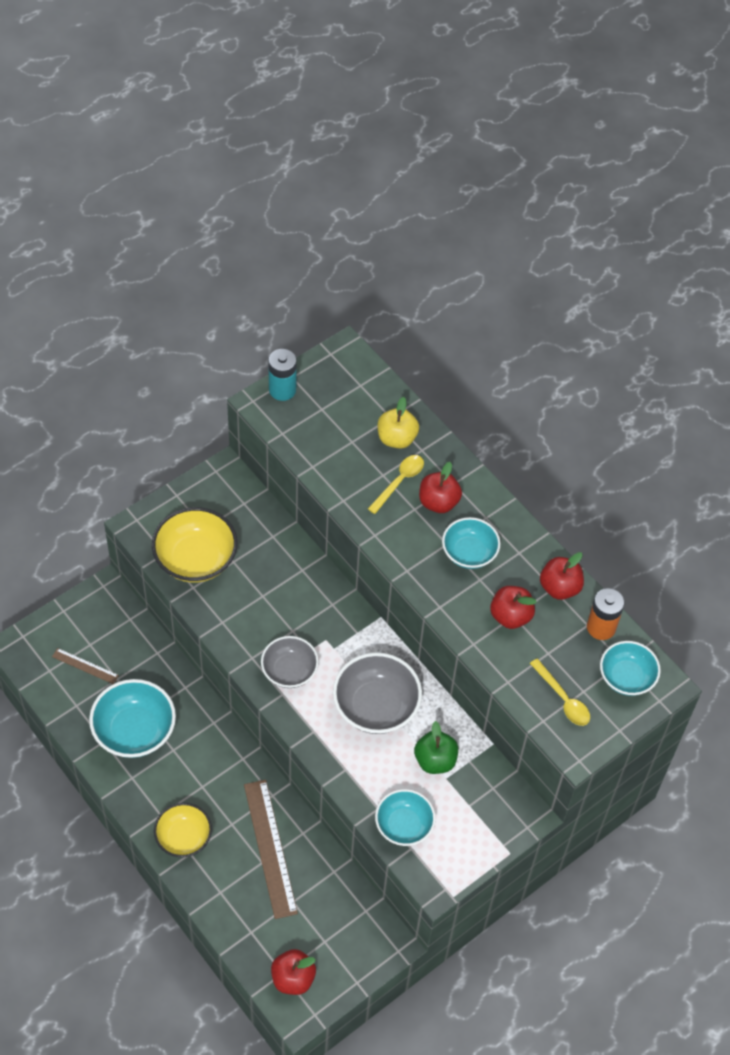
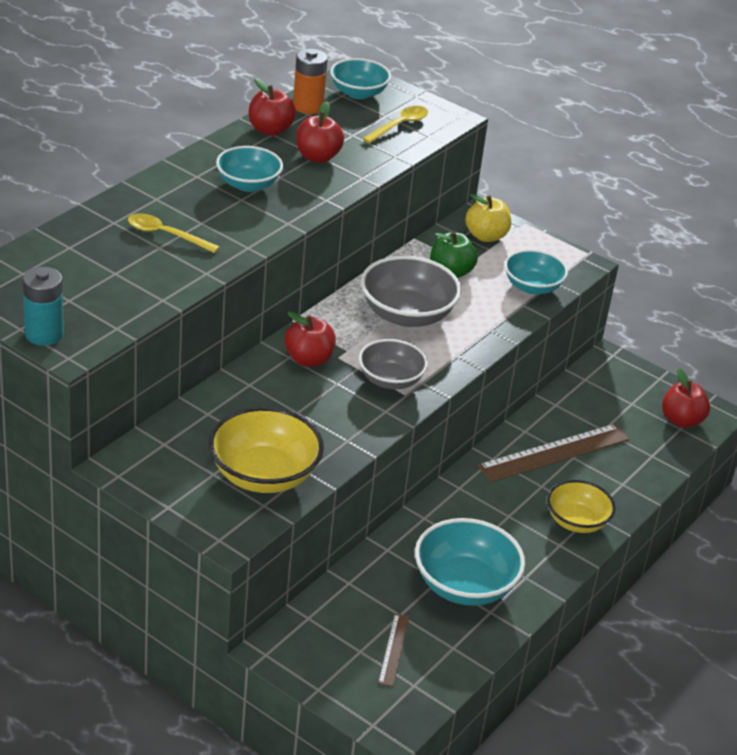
camera: 105 degrees left, 20 degrees down
(396, 438) = (101, 240): yellow apple -> yellow apple (486, 236)
(438, 502) = (186, 207): red apple -> red apple (308, 359)

